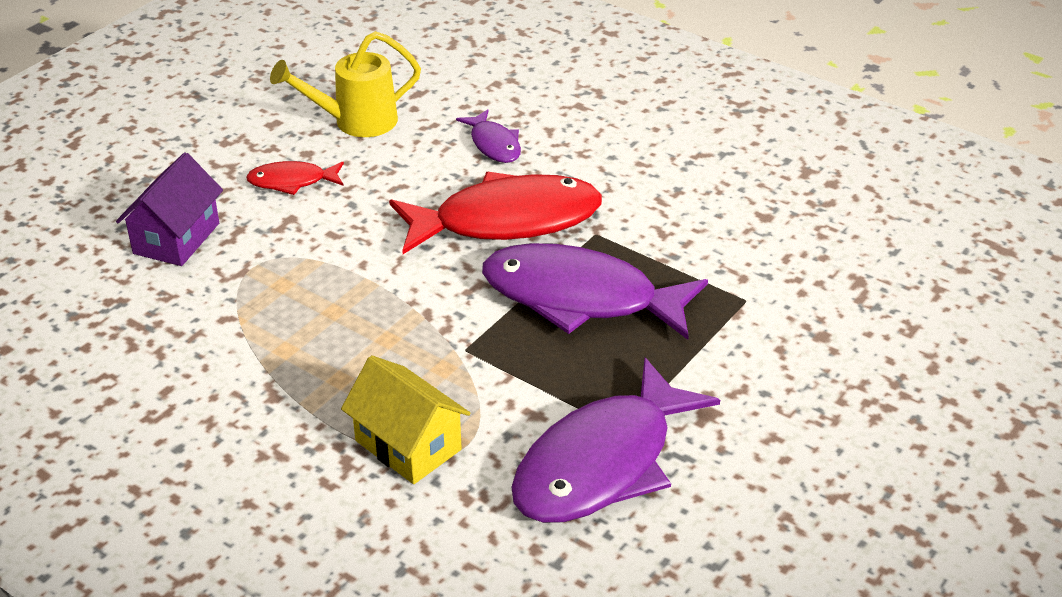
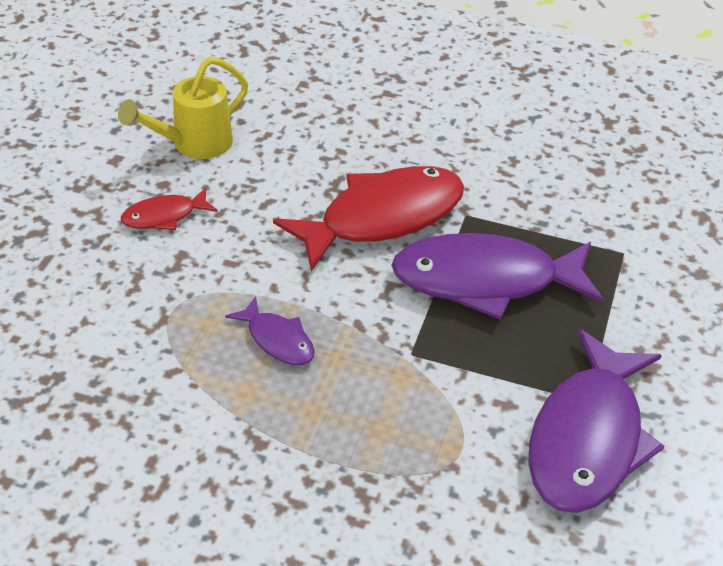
camera: 20 degrees left, 5 degrees up
(176, 238) = (80, 297): purple house -> none
(408, 445) = (410, 463): yellow house -> none
(494, 144) = (332, 144): purple fish -> purple fish (277, 340)

